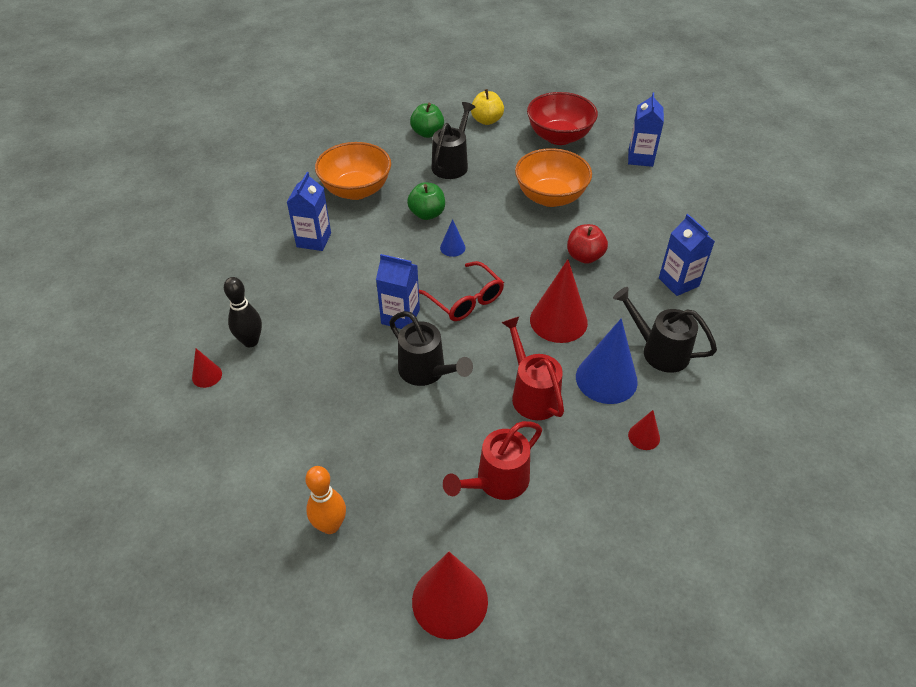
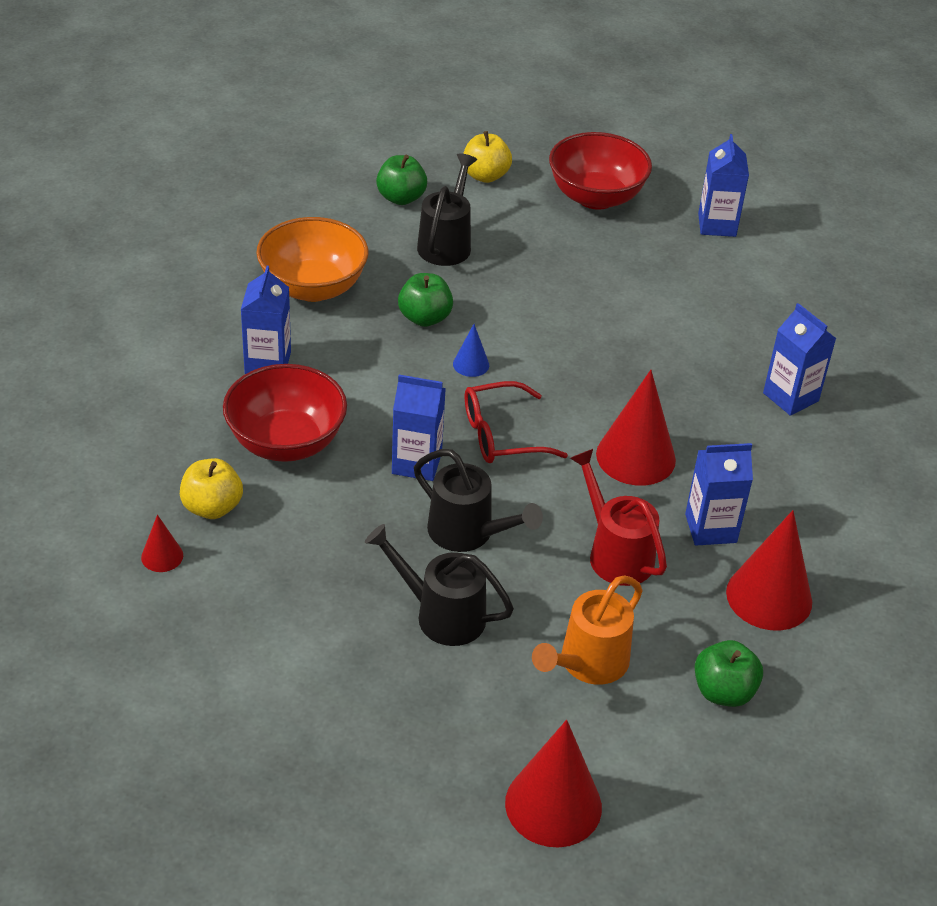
camera: 10 degrees left, 5 degrees down
(250, 341) = (212, 507): black bowling pin -> yellow apple
(313, 297) = (286, 442): none -> red bowl
(330, 525) = (381, 731): orange bowling pin -> none
(465, 299) = (502, 435): red glasses -> red glasses turned 120 degrees clockwise
(496, 482) = (587, 664): red watering can -> orange watering can
(550, 197) = (597, 286): orange bowl -> none
(584, 256) = (658, 368): red apple -> none
(598, 513) = (723, 691): none -> green apple
(606, 379) = (710, 528): blue cone -> blue carton
(644, 436) = (769, 597): red cone -> red cone, size x2.07
(658, 351) = (774, 488): black watering can -> black watering can (440, 614)

